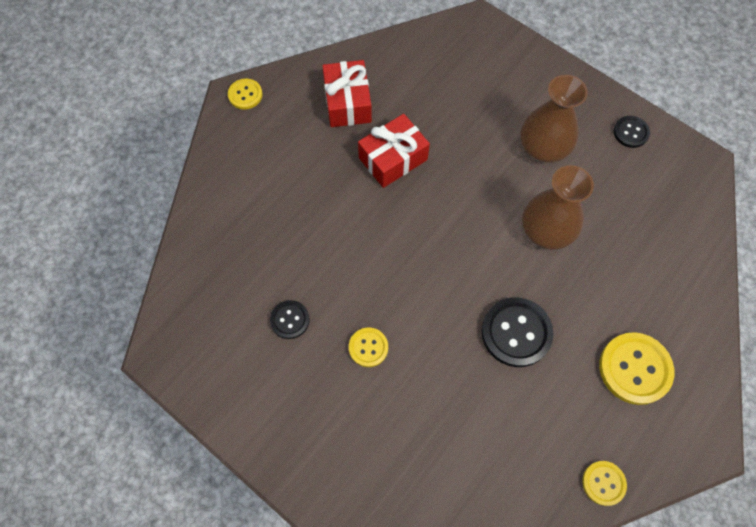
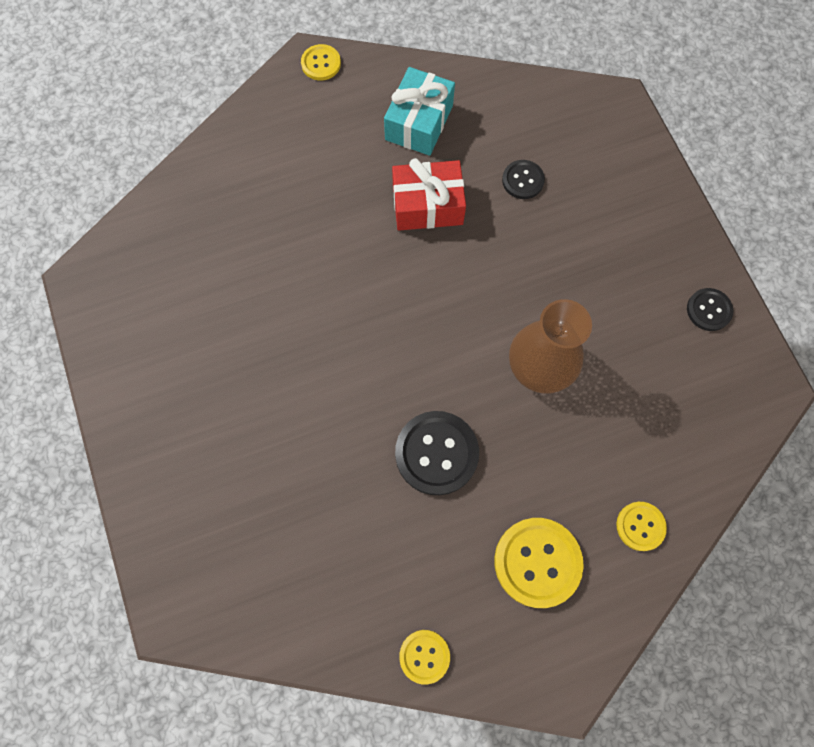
camera: 30 degrees right, 5 degrees up
(290, 320) = (221, 314): black button -> black button (523, 180)
(347, 102) = (419, 122): red gift -> turquoise gift
(368, 347) = (278, 384): yellow button -> yellow button (640, 526)
(543, 147) = (597, 275): brown vase -> none

